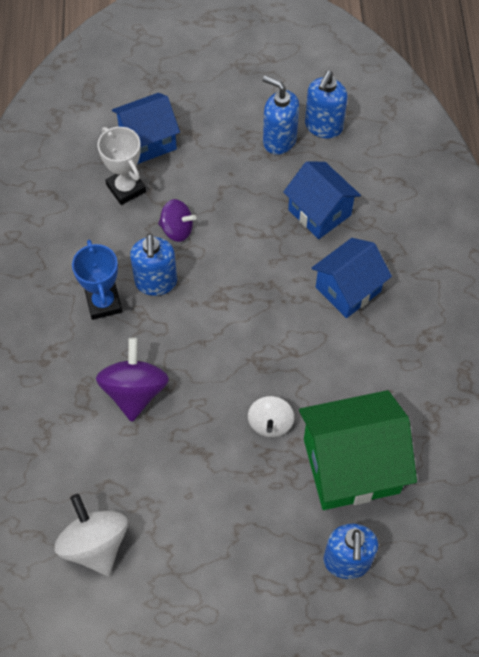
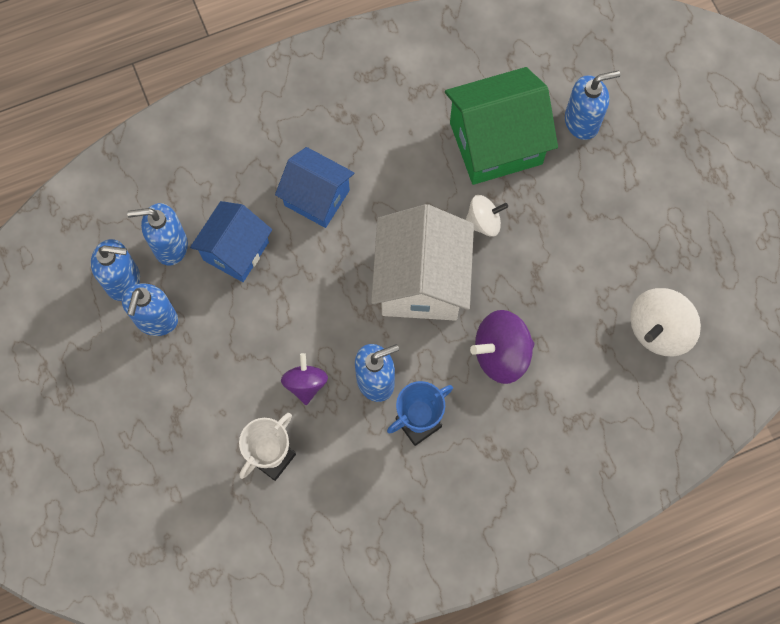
camera: 110 degrees left, 10 degrees up
(148, 141) = (202, 459): blue house -> none
(232, 349) = (421, 281): none -> white house
(343, 166) = (170, 246): none -> blue soap dispenser
(351, 466) = (496, 143): green house -> green house turned 75 degrees counterclockwise

